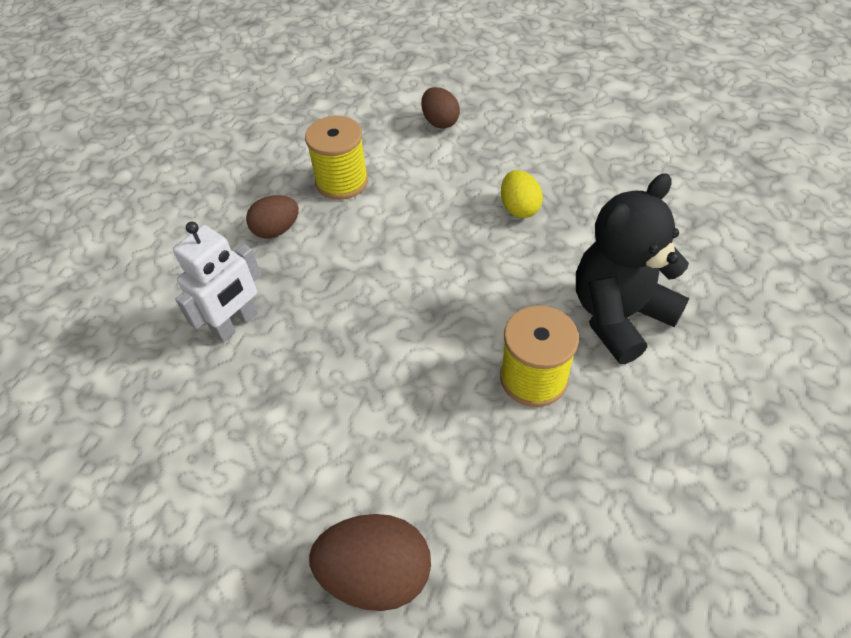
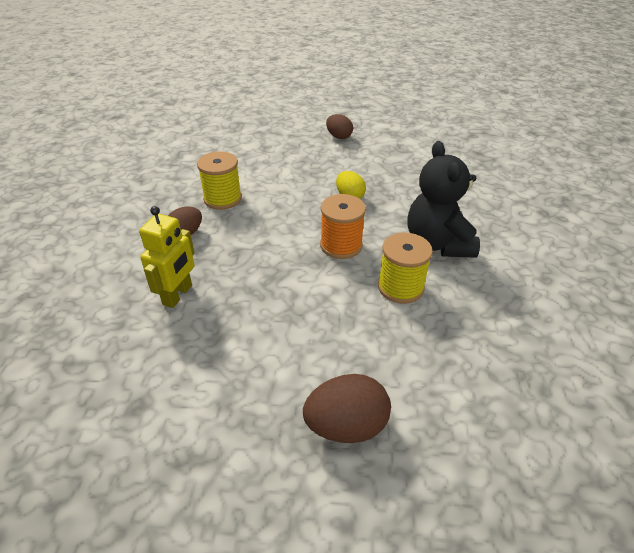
camera: 20 degrees left, 10 degrees down
(236, 324) = (178, 295): white robot -> yellow robot
(440, 122) = (277, 157): brown egg -> brown egg (339, 136)
(475, 290) = (341, 245): none -> orange spool
(619, 315) = (437, 244): black teddy bear -> black teddy bear turned 45 degrees counterclockwise

